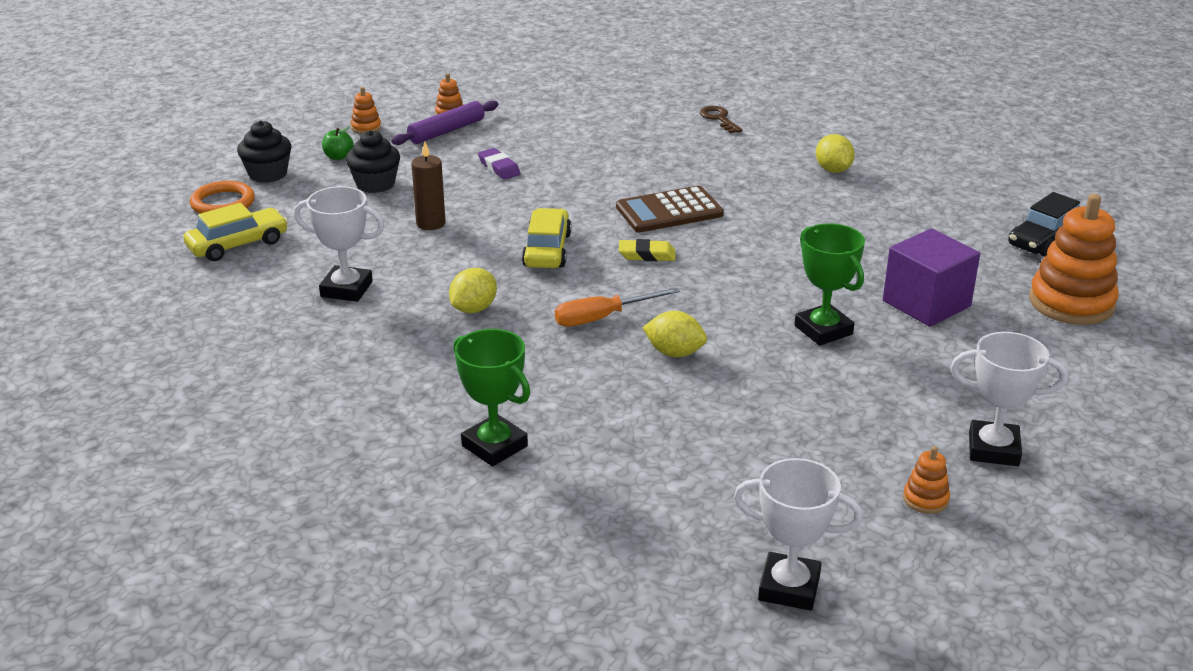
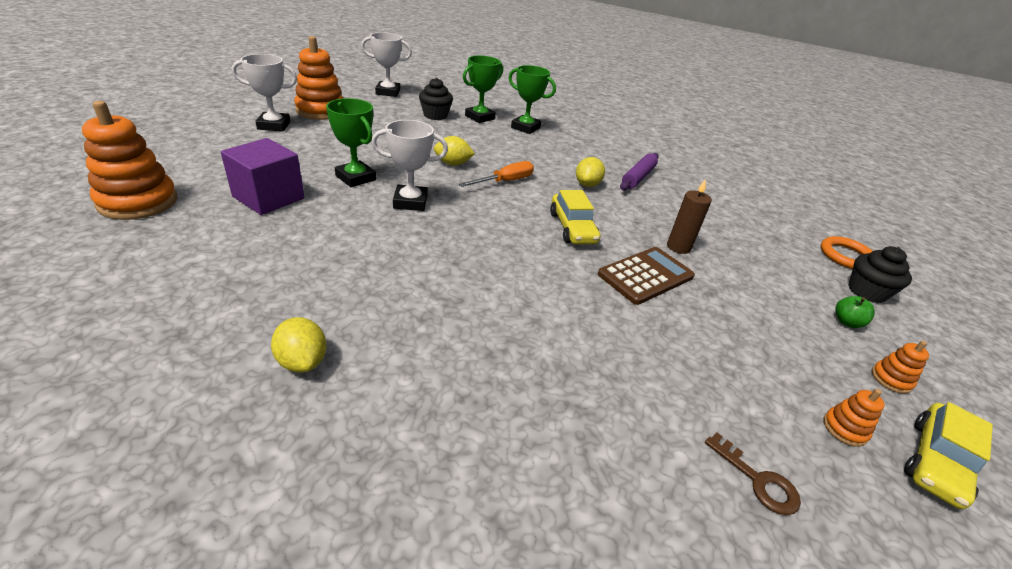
camera: 160 degrees right, 5 degrees up
(238, 244) = (779, 221): yellow car -> yellow car (936, 462)
(346, 289) = (674, 194): white trophy -> white trophy (410, 202)
(375, 184) = (769, 287): black cupcake -> black cupcake (435, 115)
(446, 131) = (804, 384): purple rolling pin -> purple rolling pin (638, 177)
(499, 168) = (688, 322): purple eraser -> none
(582, 481) = (480, 117): none -> green trophy
(647, 255) = (494, 227): yellow eraser -> none
(669, 211) = (491, 275): brown calculator -> brown calculator (645, 276)
(719, 118) = (472, 483): brown key -> brown key (758, 480)
(925, 499) = (321, 111): orange stacking toy -> orange stacking toy, size x2.24
(1044, 239) = (93, 267): black car -> none

